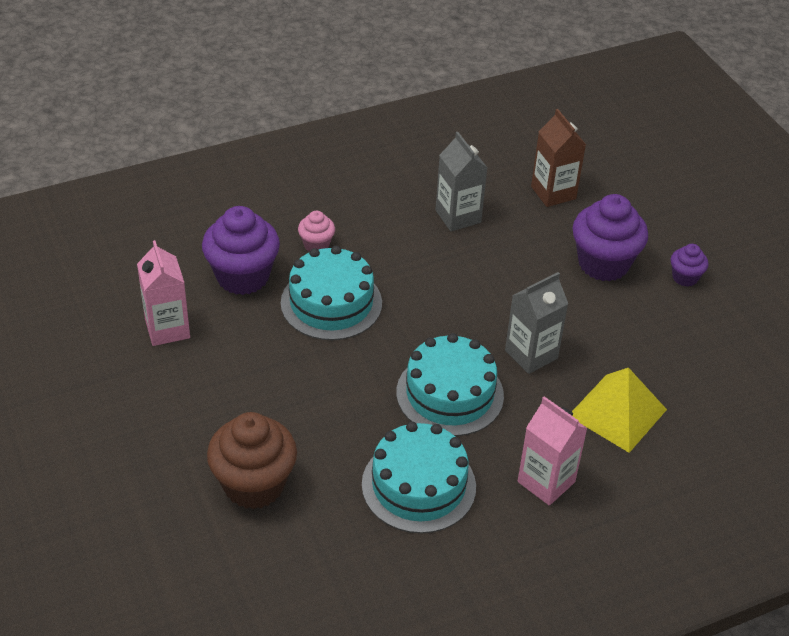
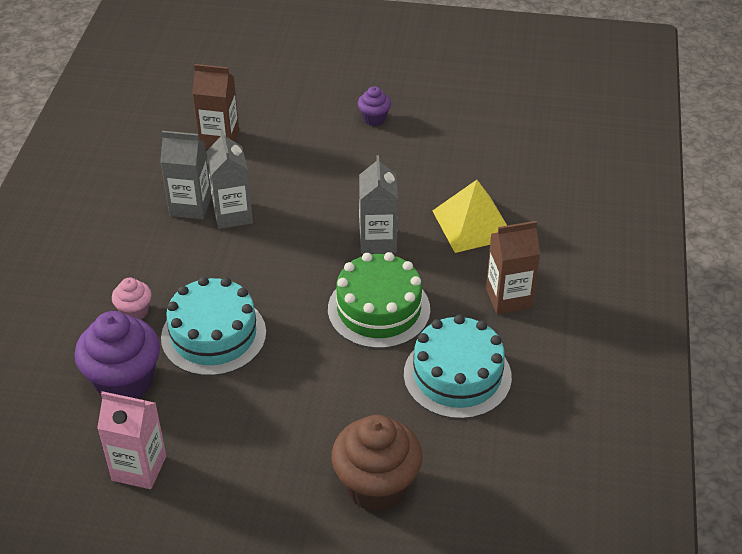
camera: 55 degrees left, 0 degrees up
(449, 394) = (379, 309): turquoise cake -> green cake
(473, 246) = (232, 215): none -> grey carton
(546, 482) = (508, 298): pink carton -> brown carton
(603, 263) = (321, 152): purple cupcake -> none

